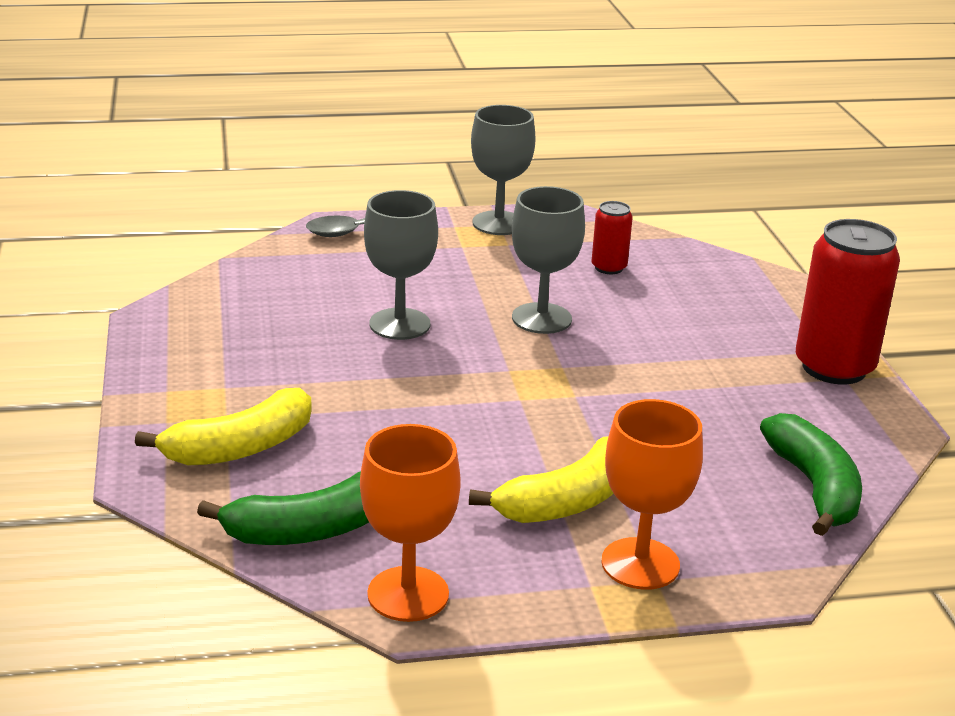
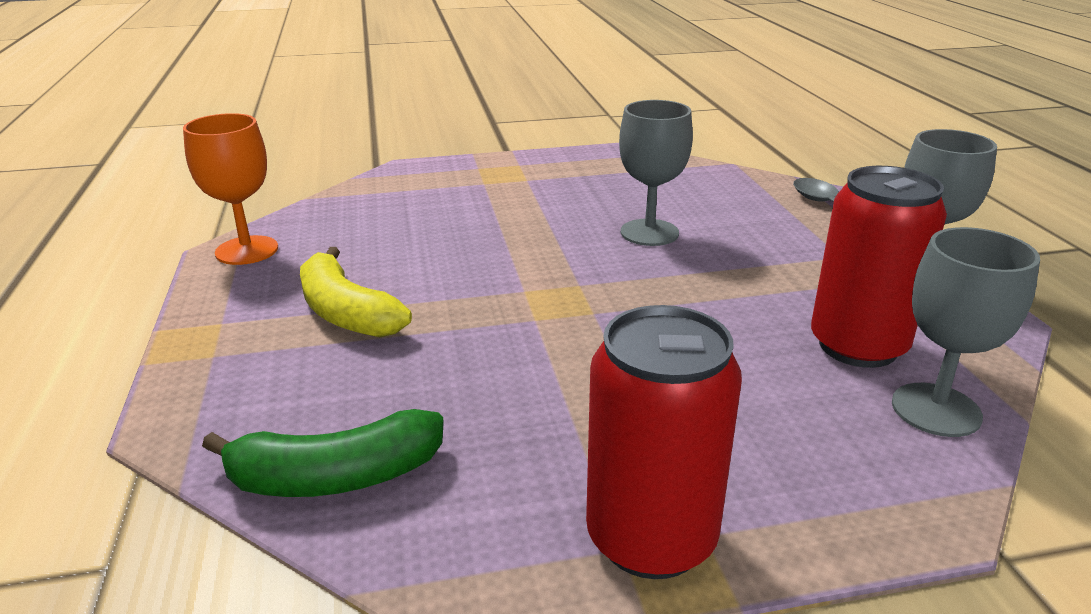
camera: 90 degrees right, 0 degrees up
(240, 447) = (443, 189): yellow banana -> none
(310, 530) = (336, 216): green banana -> none
(541, 318) = (695, 301): grey goblet -> grey goblet (936, 410)
(609, 267) = (857, 346): red can -> red can, size x1.99
(640, 564) = (238, 347): orange goblet -> none

